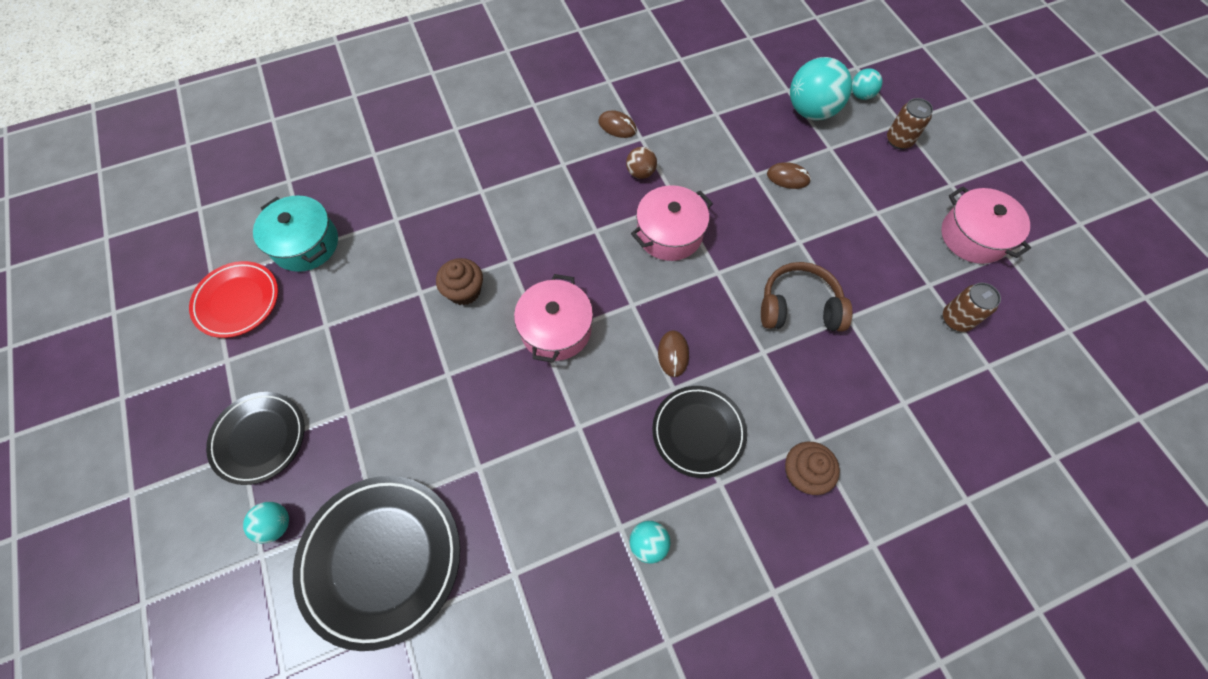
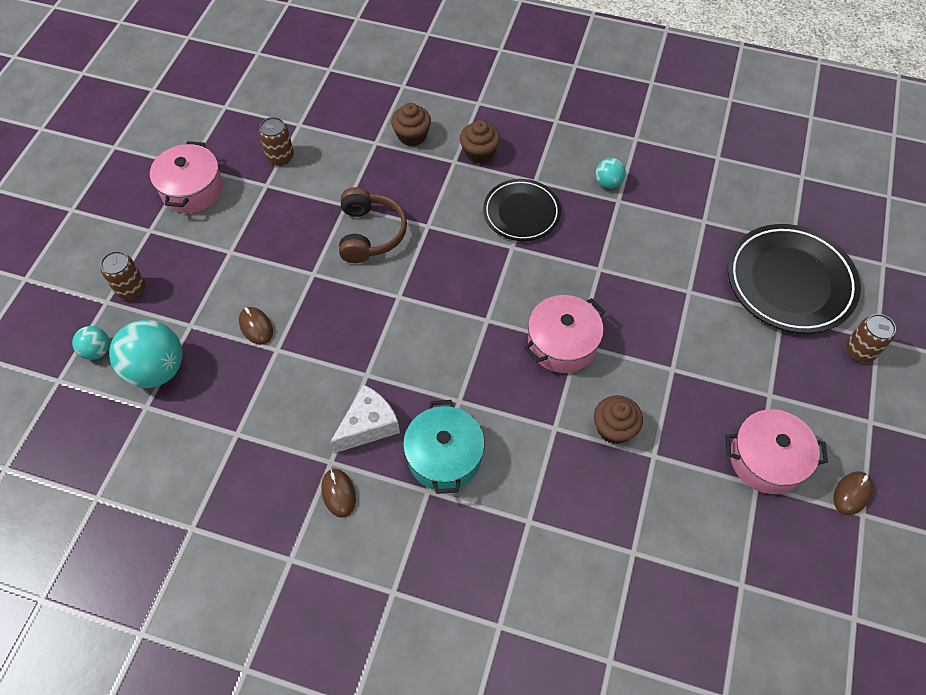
camera: 140 degrees left, 5 degrees down
(237, 301) = (834, 571): red plate -> none
(259, 438) = (853, 422): black plate -> none
(276, 524) = (859, 351): turquoise ball -> brown can
(305, 244) = (740, 591): turquoise pot -> turquoise pot (444, 456)
(640, 173) = (368, 426): brown ball -> white cheese
(669, 234) = (402, 352): pink pot -> pink pot (766, 459)
(673, 354) = (491, 266): brown mouse -> brown mouse (852, 493)
(799, 307) = (370, 233): brown headphones -> brown headphones turned 135 degrees counterclockwise
(883, 440) = (412, 136): none -> brown cupcake

